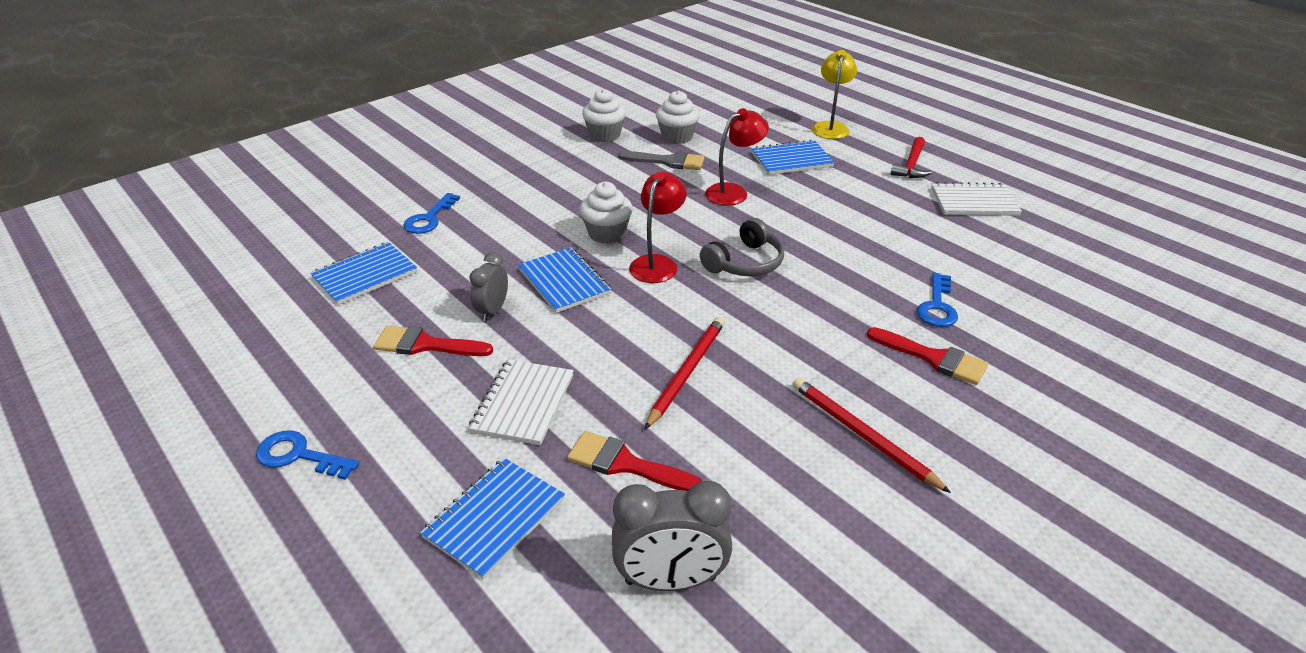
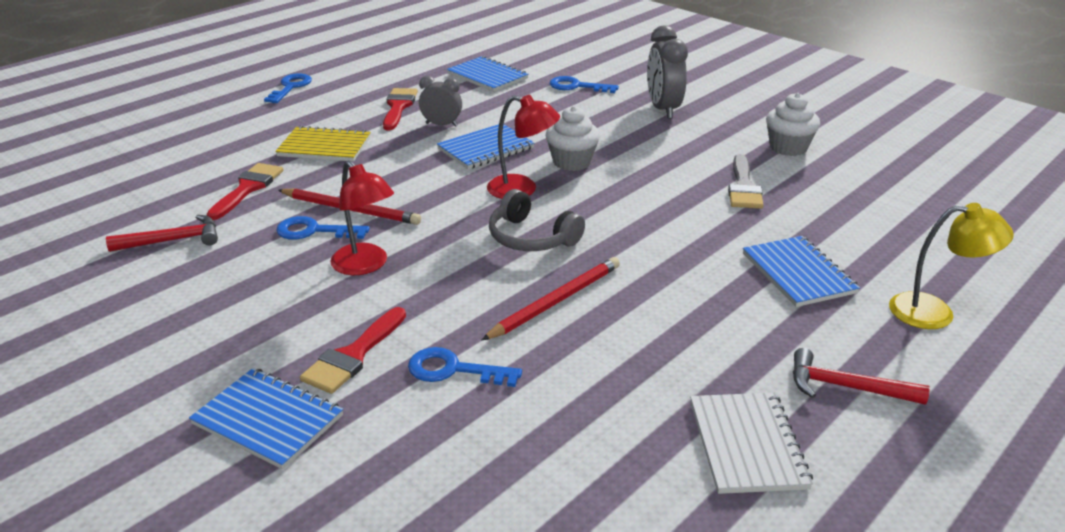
camera: 85 degrees right, 5 degrees down
(495, 518) = (214, 148): blue notebook -> blue notebook (268, 420)
(523, 403) = (324, 147): white notebook -> yellow notebook
(670, 580) = (131, 210): grey clock -> grey clock (663, 109)
(677, 137) = (813, 190): white cupcake -> none
(730, 397) = (314, 231): none -> blue key
(733, 192) = (687, 230): red lamp -> red lamp (365, 266)
(750, 518) = (172, 240): none -> red hammer
(862, 435) = (246, 298): red pencil -> red pencil (556, 301)

